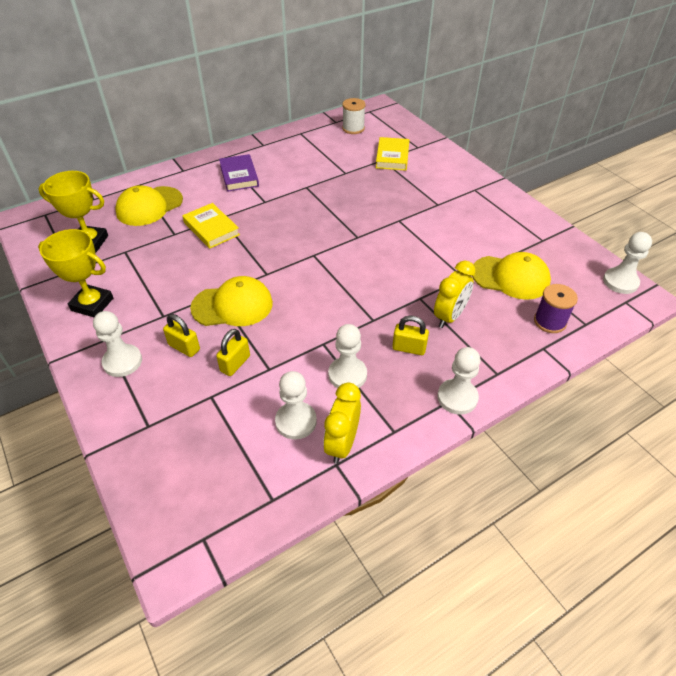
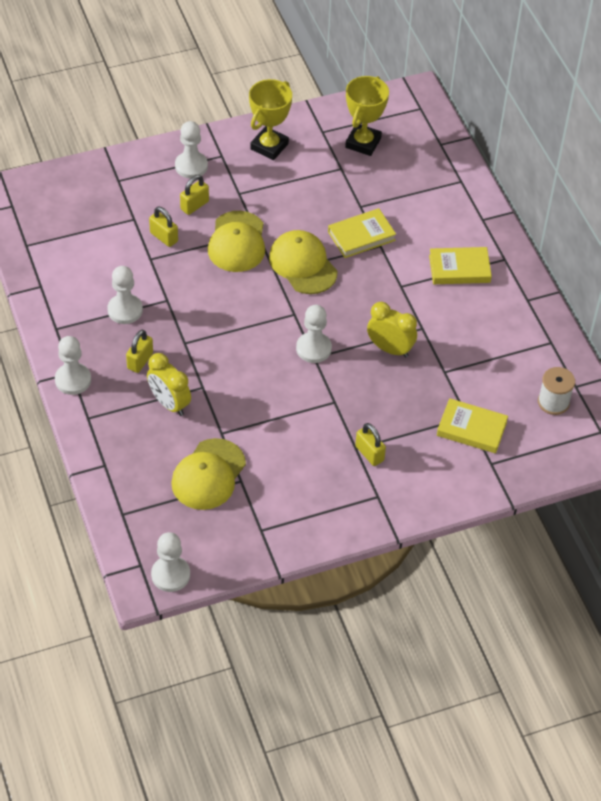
camera: 100 degrees right, 5 degrees up
(149, 206) = (415, 188): yellow cap -> yellow cap (303, 264)
(239, 176) = (459, 269): purple book -> yellow book
(296, 421) = (89, 268): white pawn -> white pawn (313, 349)
(342, 444) = (57, 293): yellow clock -> yellow clock (390, 349)
(439, 197) = (369, 453): none -> yellow padlock
(549, 321) = (135, 484): purple spool -> none

